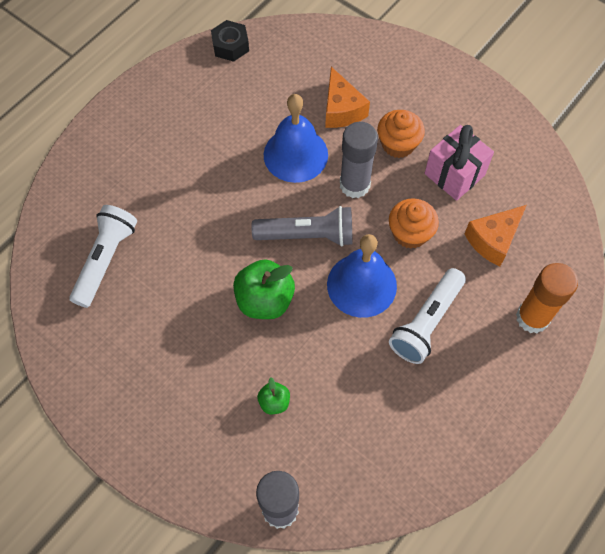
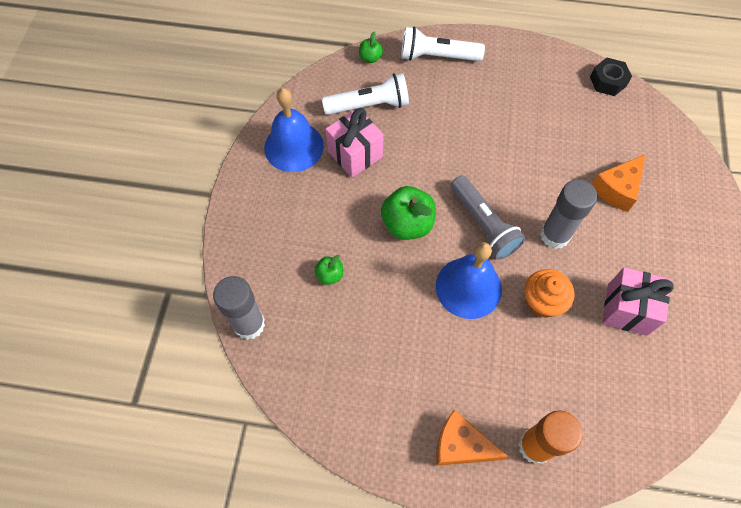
camera: 60 degrees right, 0 degrees up
(48, 226) = (370, 58): none -> green apple
(154, 305) = (355, 154): none -> pink gift
(295, 154) = (548, 178): blue bell -> blue bell (294, 146)
(398, 144) = (619, 249): orange cupcake -> none
(426, 322) = (470, 356): white flashlight -> white flashlight (437, 56)
(493, 240) = (587, 374): orange cheese -> orange cheese (461, 445)

